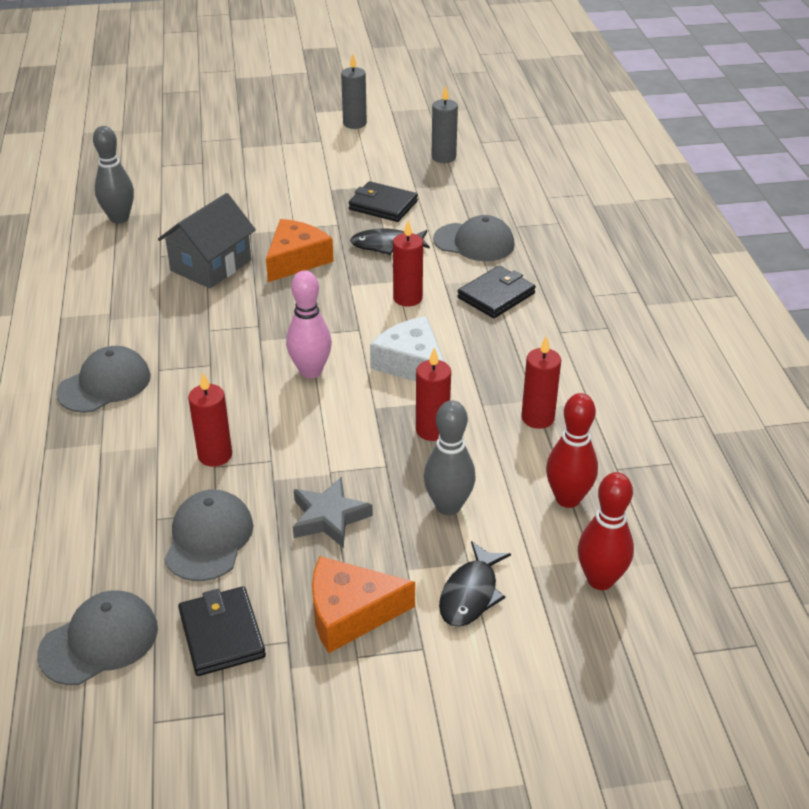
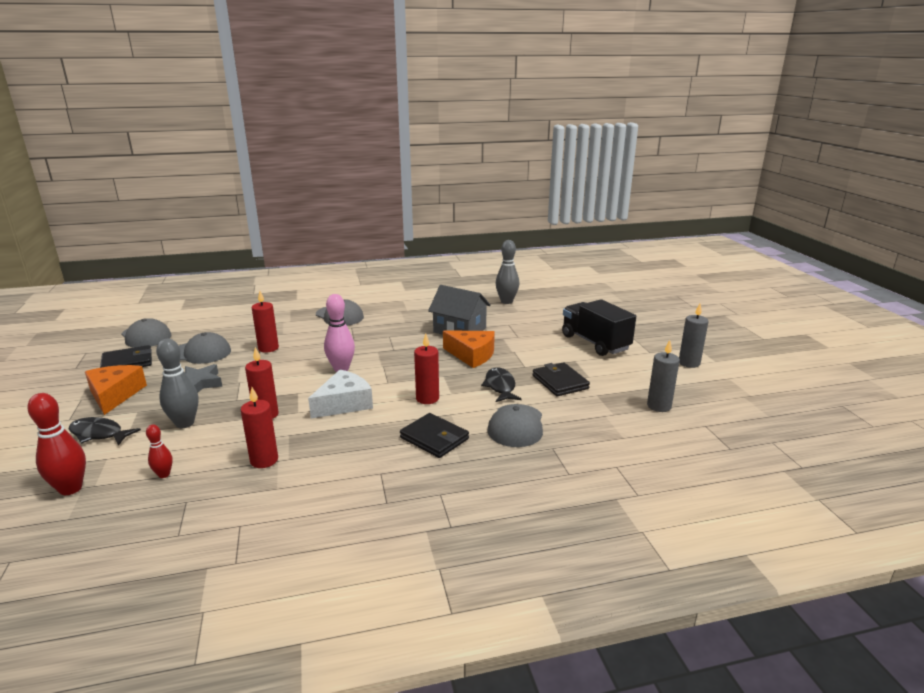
camera: 85 degrees right, 15 degrees down
(286, 169) = (595, 343): none -> black truck
(383, 205) = (560, 382): black wallet -> black wallet turned 45 degrees counterclockwise
(568, 499) = (164, 474): red bowling pin -> red bowling pin, size x0.55

